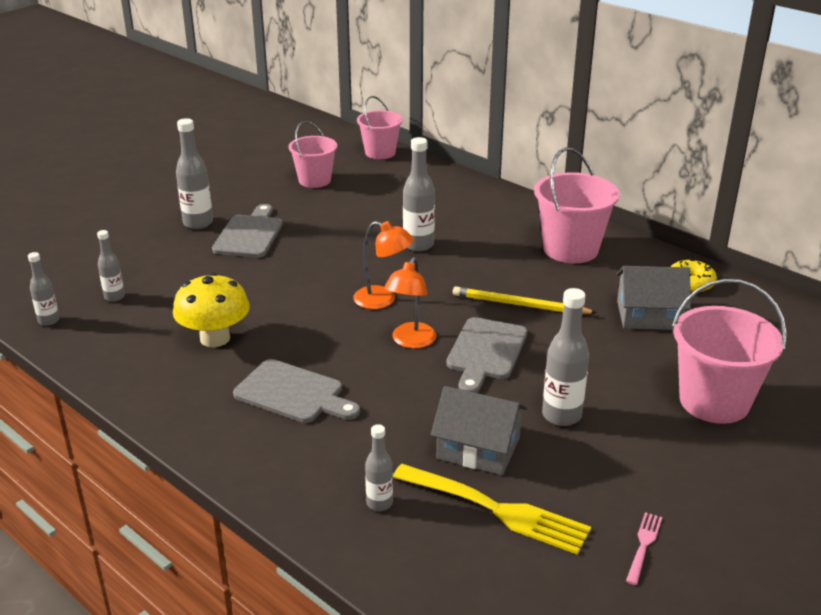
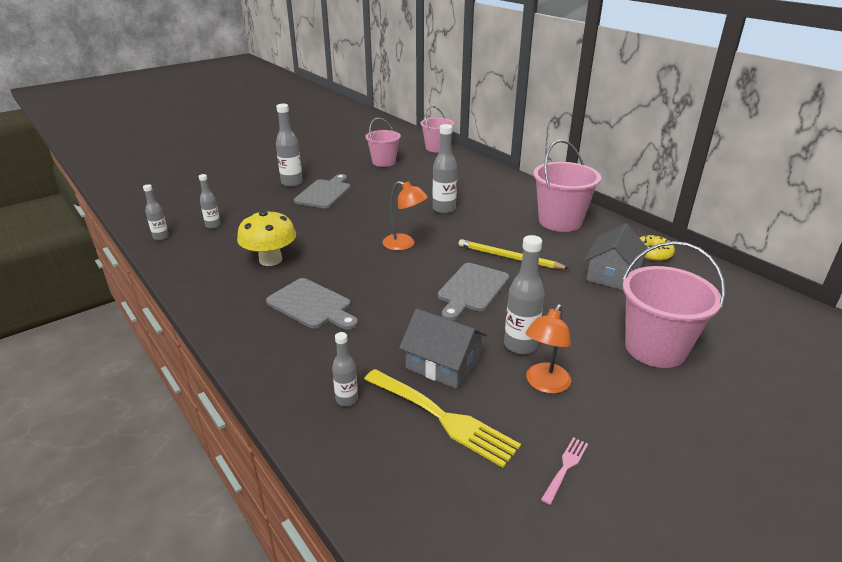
camera: 10 degrees right, 0 degrees up
(410, 341) = (415, 276): orange lamp -> orange lamp (544, 384)
(648, 315) = (612, 274): grey house -> grey house turned 75 degrees counterclockwise

